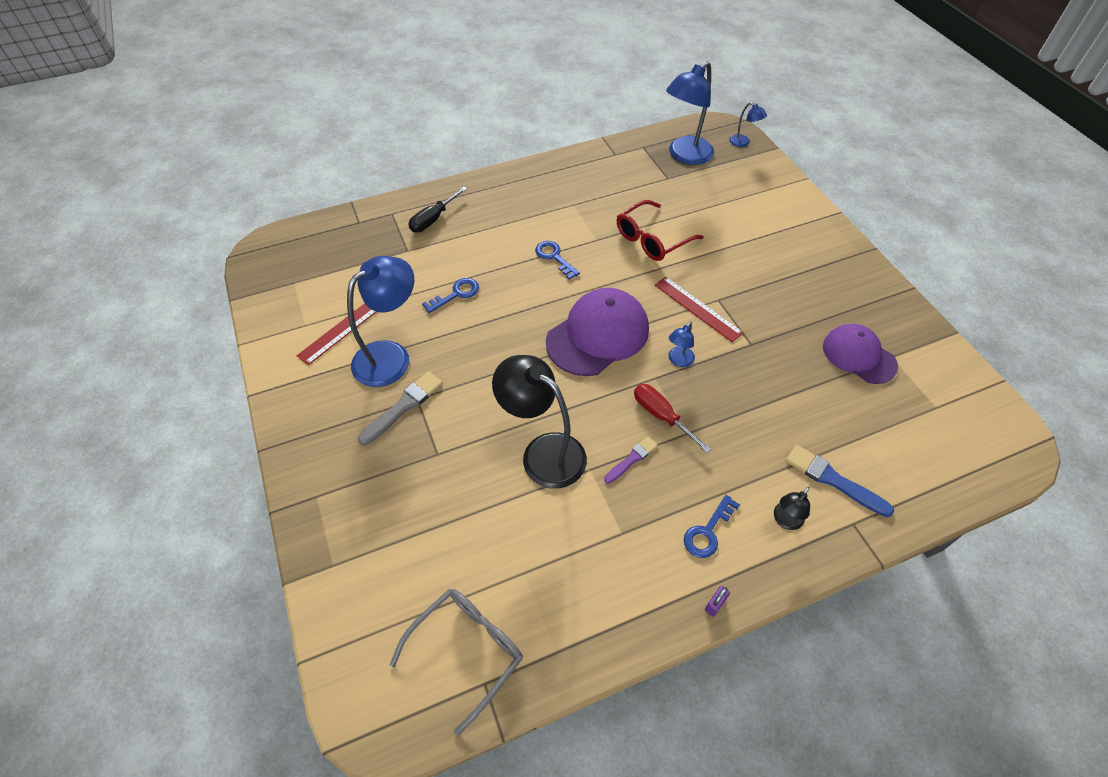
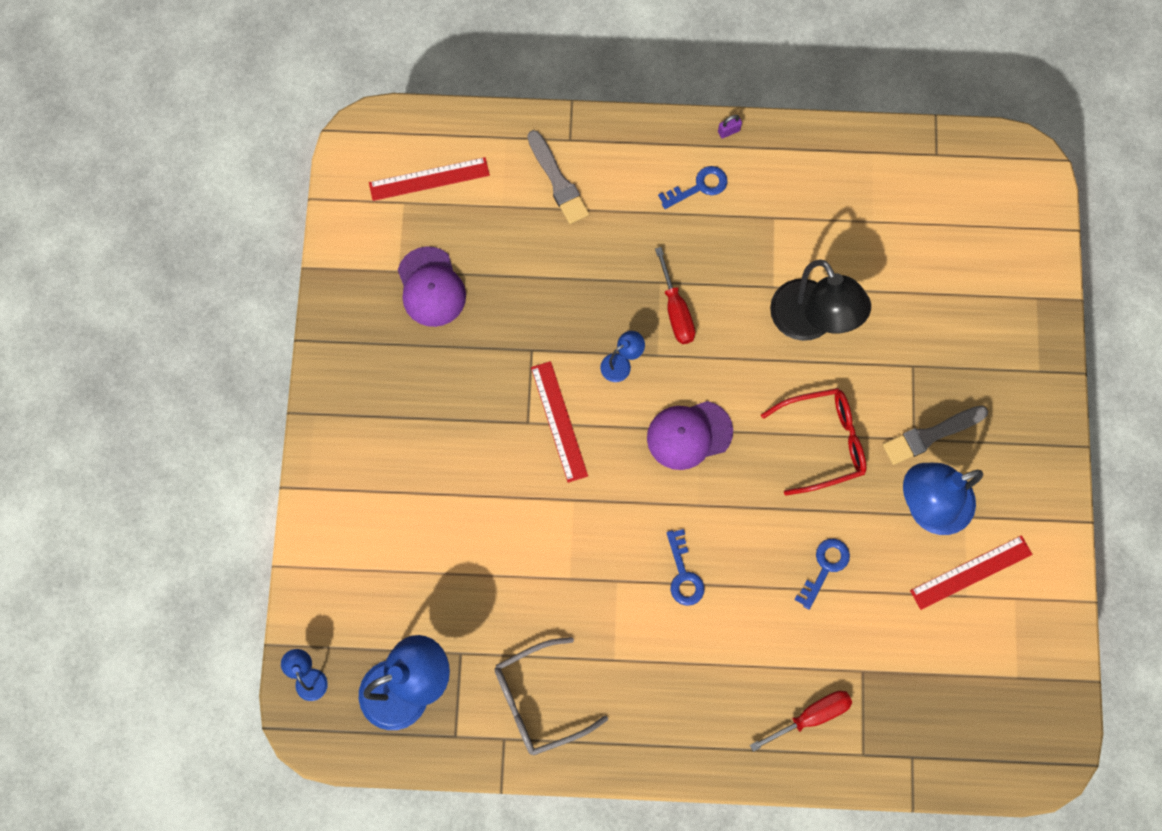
camera: 155 degrees left, 20 degrees up
(433, 219) = (810, 716): black screwdriver -> red screwdriver
(456, 294) = (825, 567): blue key -> blue key turned 135 degrees clockwise
(467, 650) = (942, 182): grey glasses -> grey glasses (538, 701)
(598, 335) = (689, 435): purple cap -> purple cap, size x0.66
(632, 459) = (729, 279): purple brush -> none
(652, 239) = (548, 549): red glasses -> red glasses (823, 442)
(785, 521) = (626, 167): black lamp -> none
(833, 480) = (558, 181): blue brush -> grey brush
(935, 434) = (429, 179): none -> red ruler

